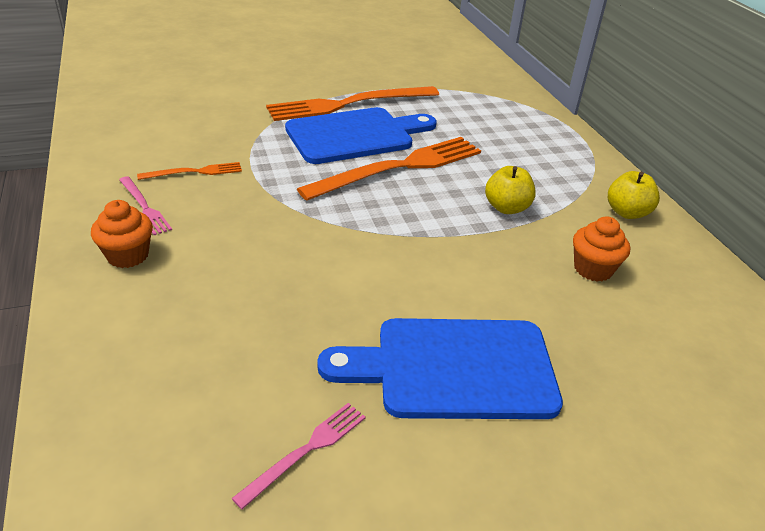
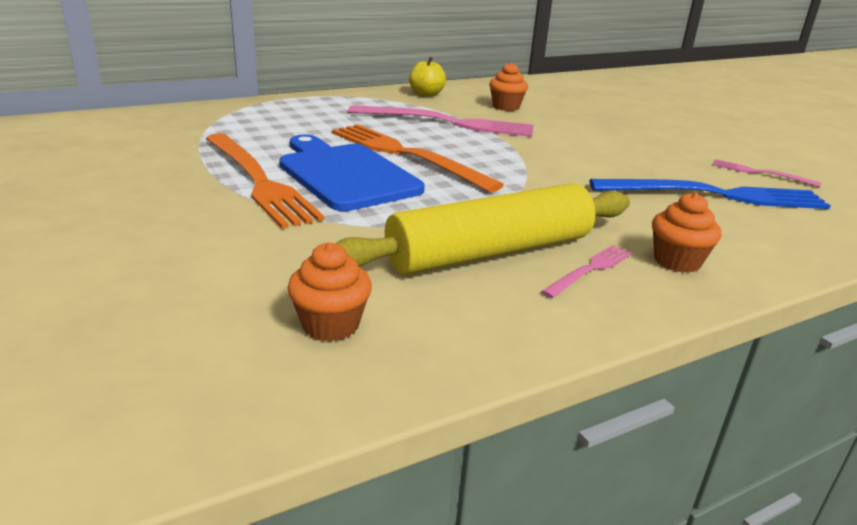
camera: 100 degrees left, 10 degrees down
(146, 112) = (330, 325): none -> orange cupcake
(194, 172) = (490, 252): orange fork -> yellow rolling pin
(246, 352) = (715, 195): none -> blue fork
(454, 368) = (645, 141): blue cutting board -> none
(506, 208) = (447, 123): yellow apple -> pink fork

